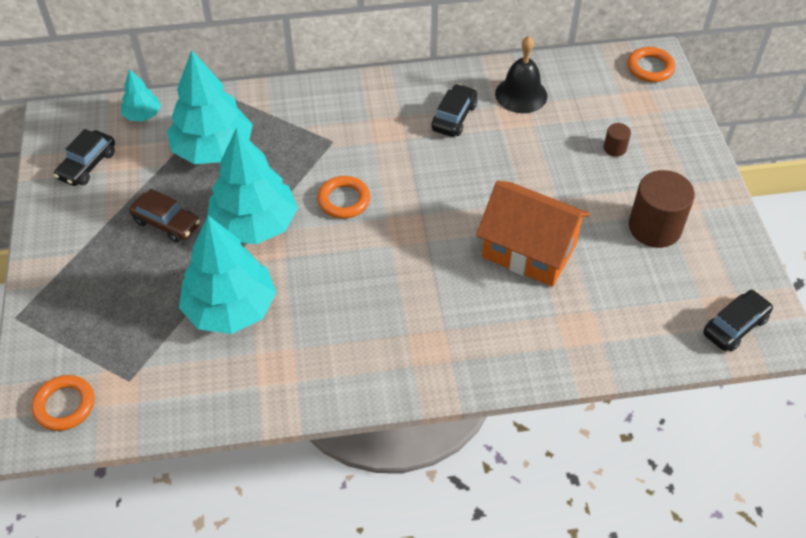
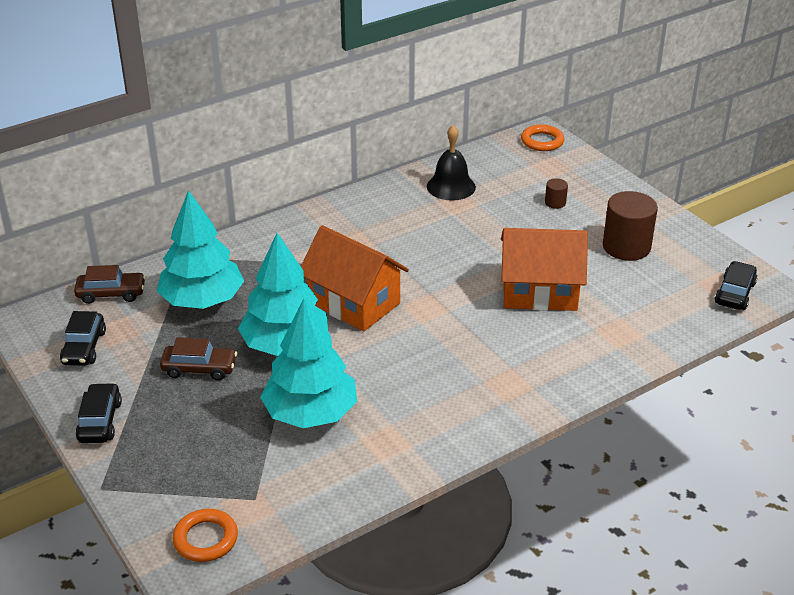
camera: 25 degrees left, 15 degrees down
(142, 115) = (111, 294): turquoise tree -> brown car
(344, 200) = (354, 303): orange ring -> orange house
(454, 117) = (406, 217): black car -> black car (100, 421)

